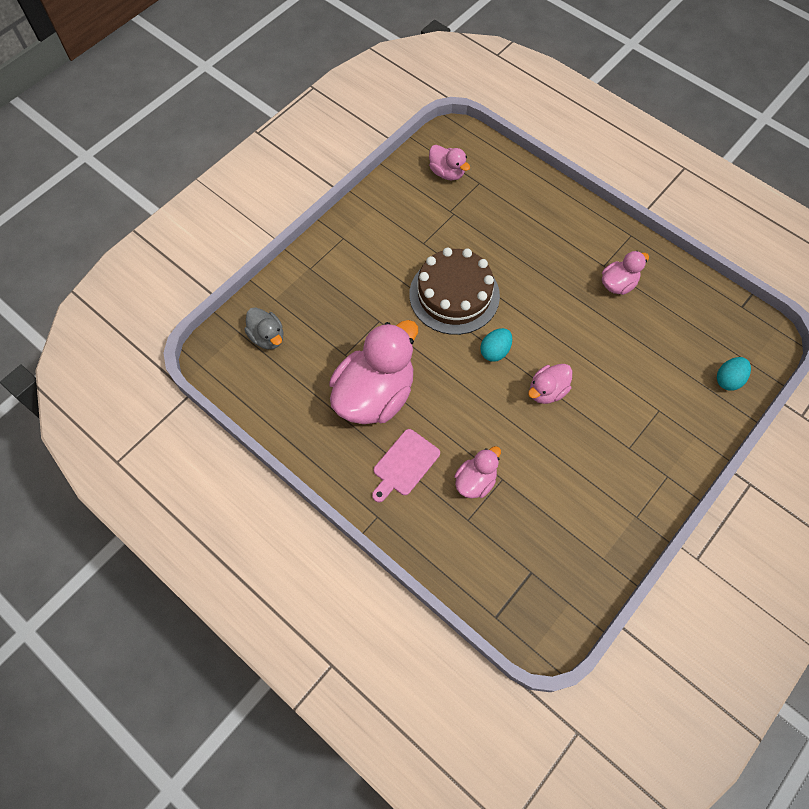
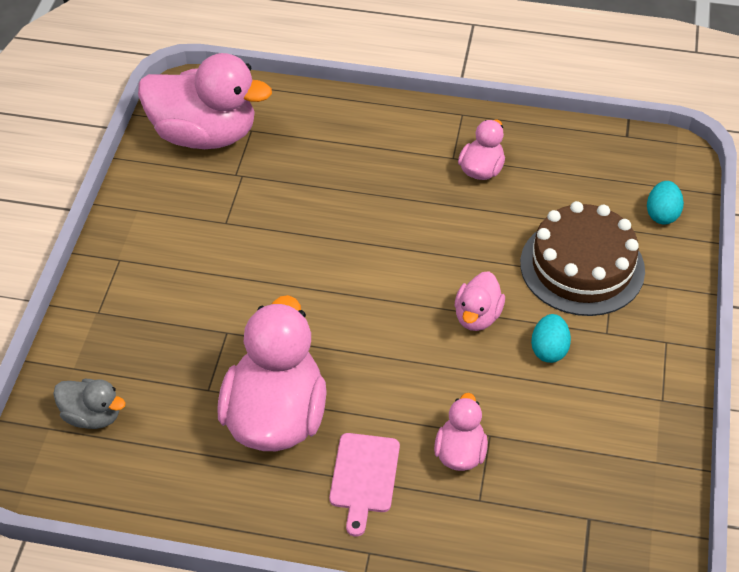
camera: 30 degrees left, 15 degrees down
(447, 172) = (204, 135): pink duck -> pink duck, size x2.03
(454, 295) = (301, 263): brown cake -> brown cake (582, 266)
(495, 351) = (389, 302): turquoise egg -> turquoise egg (549, 350)

